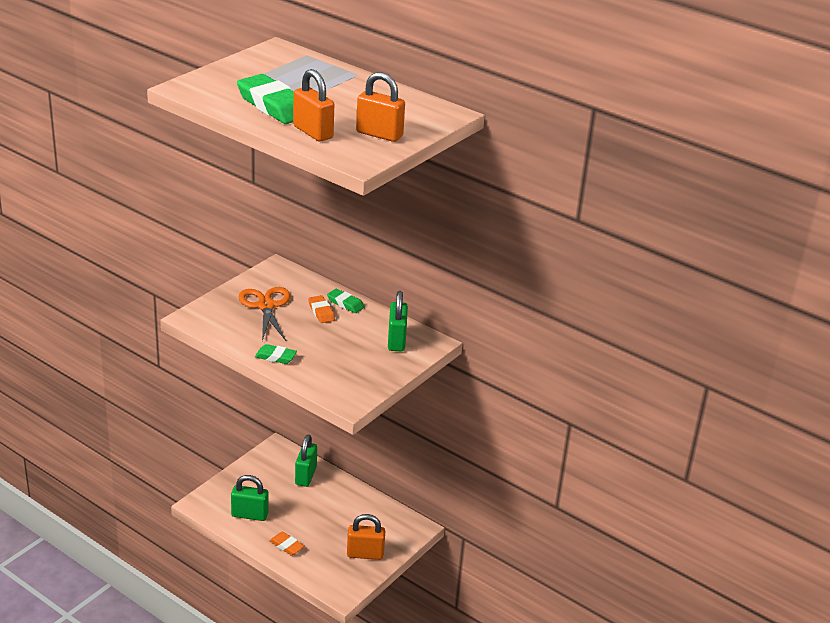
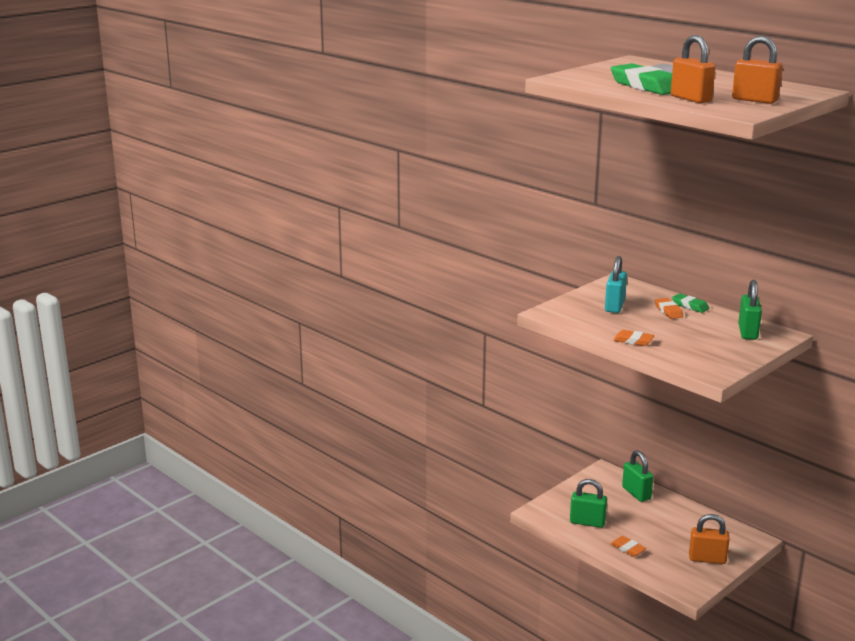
camera: 10 degrees right, 10 degrees down
(266, 306) = (614, 306): orange scissors -> turquoise padlock
(275, 357) = (633, 341): green eraser -> orange eraser
(305, 476) = (636, 493): green padlock -> green padlock turned 45 degrees counterclockwise

